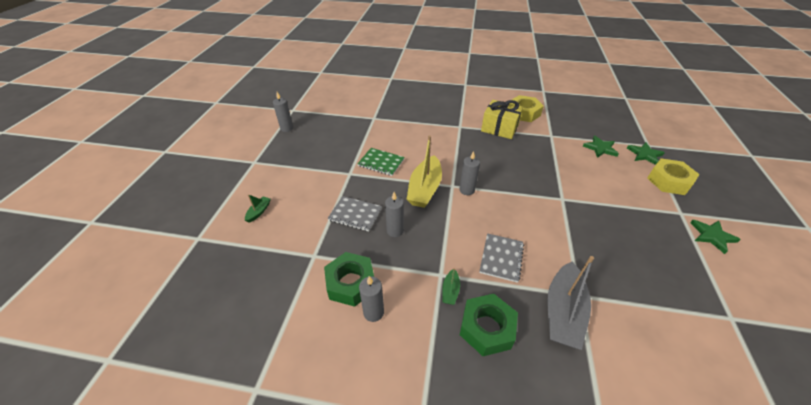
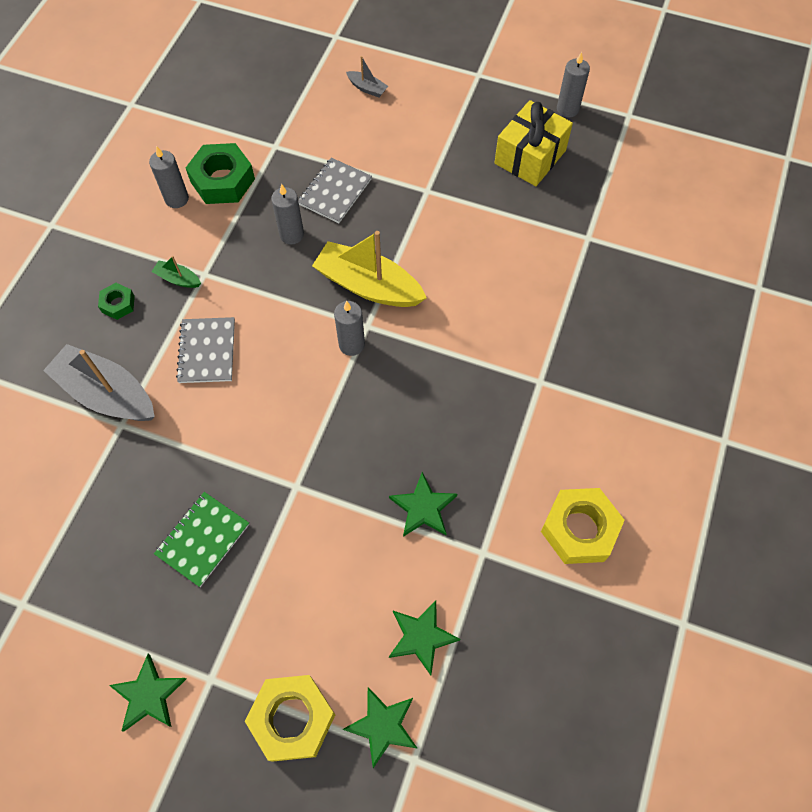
camera: 100 degrees right, 20 degrees up
(259, 212) = (367, 88): green boat -> grey boat
(381, 163) = (446, 234): green notebook -> green notebook (203, 539)
(486, 328) = (118, 304): green nut -> green nut, size x0.52
(499, 128) = (524, 456): yellow gift -> yellow gift (530, 157)
(501, 258) = (207, 351): grey notebook -> grey notebook turned 60 degrees clockwise
(543, 154) = (423, 507): none -> green star

